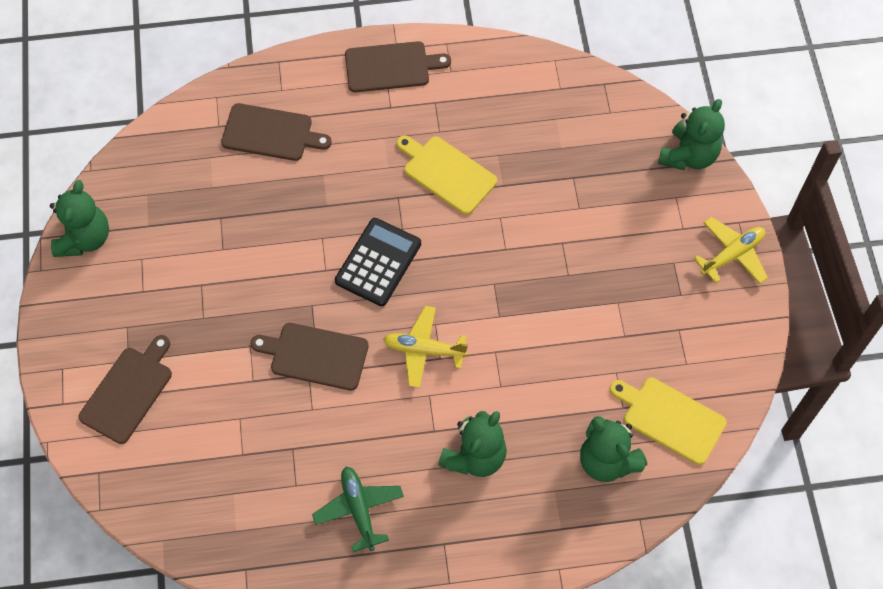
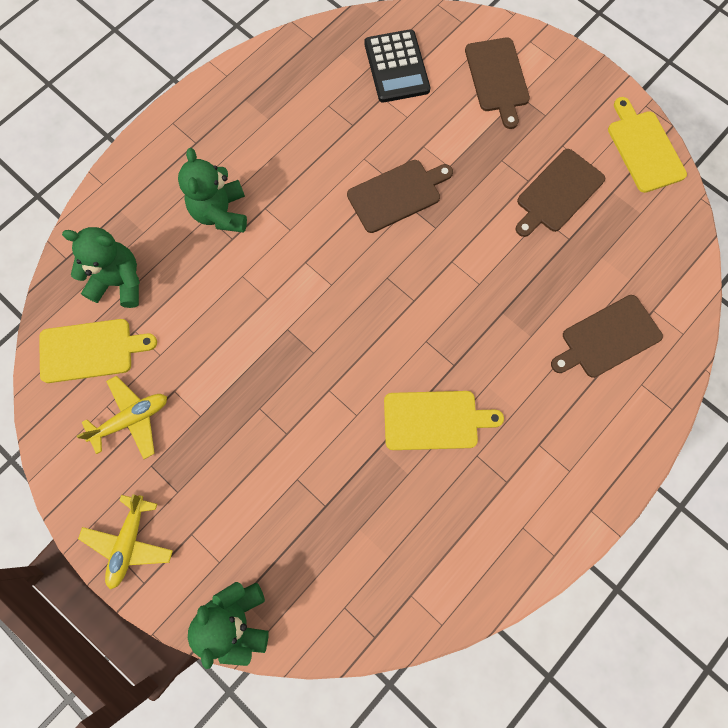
camera: 140 degrees right, 10 degrees up
(85, 238) = (644, 148): green teddy bear -> yellow cutting board
(359, 510) = (272, 121): green plane -> none
(378, 262) = (418, 298): black calculator -> black calculator (396, 67)
(391, 67) = (577, 486): brown cutting board -> brown cutting board (558, 193)
(424, 350) = (322, 259): yellow plane -> yellow plane (131, 419)

